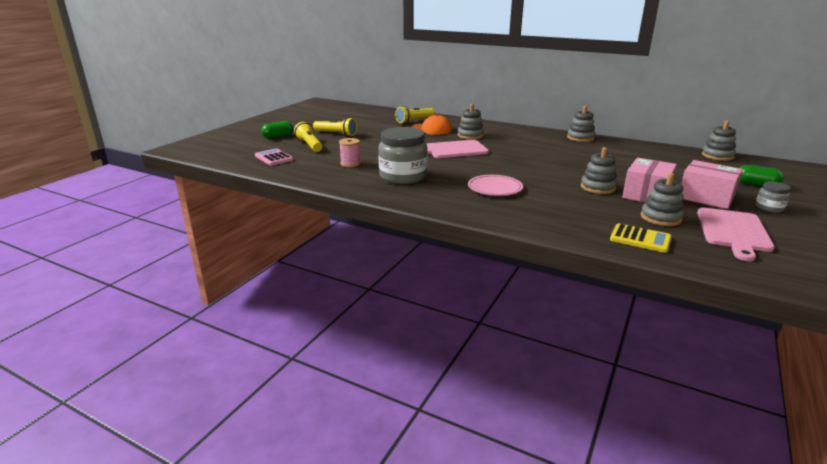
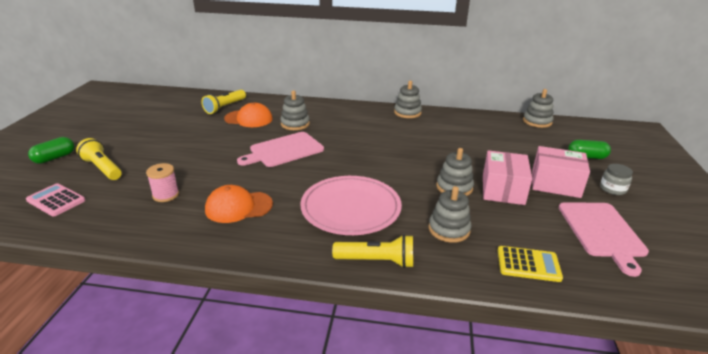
camera: 20 degrees left, 5 degrees up
(336, 134) = (134, 142): yellow flashlight -> yellow flashlight (377, 261)
(403, 176) = (238, 207): grey jar -> orange cap
(494, 188) = (351, 208): pink plate -> pink plate, size x1.60
(660, 218) = (531, 224): grey stacking toy -> grey stacking toy (449, 229)

